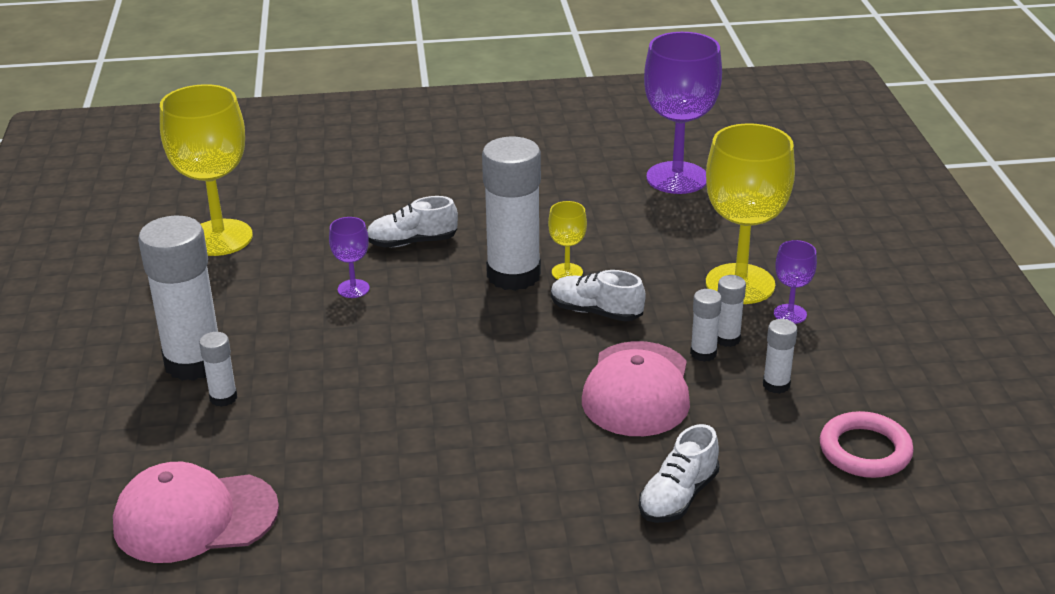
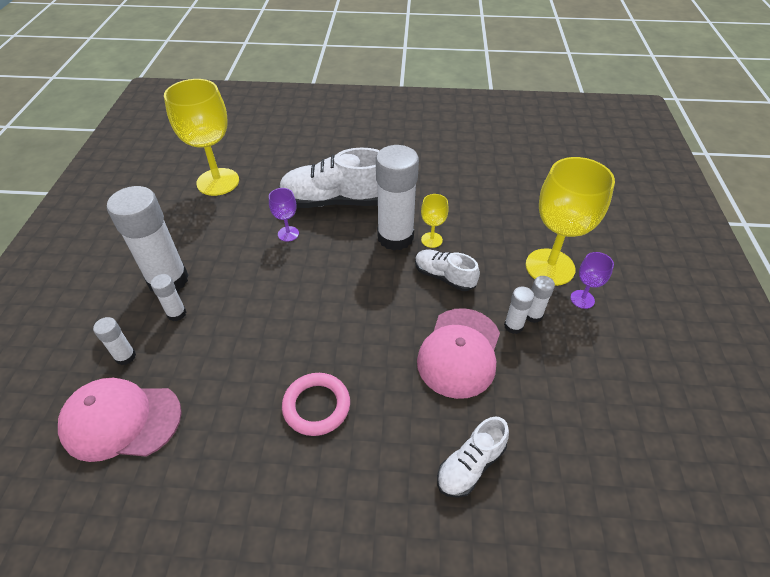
camera: 10 degrees right, 15 degrees up
(412, 242) = (336, 201): white shoe -> white shoe, size x1.84
(677, 178) = (520, 172): purple goblet -> none
(776, 385) = (563, 364): white glue stick -> white glue stick (125, 356)
(865, 450) = (623, 443): pink ring -> pink ring (316, 406)

